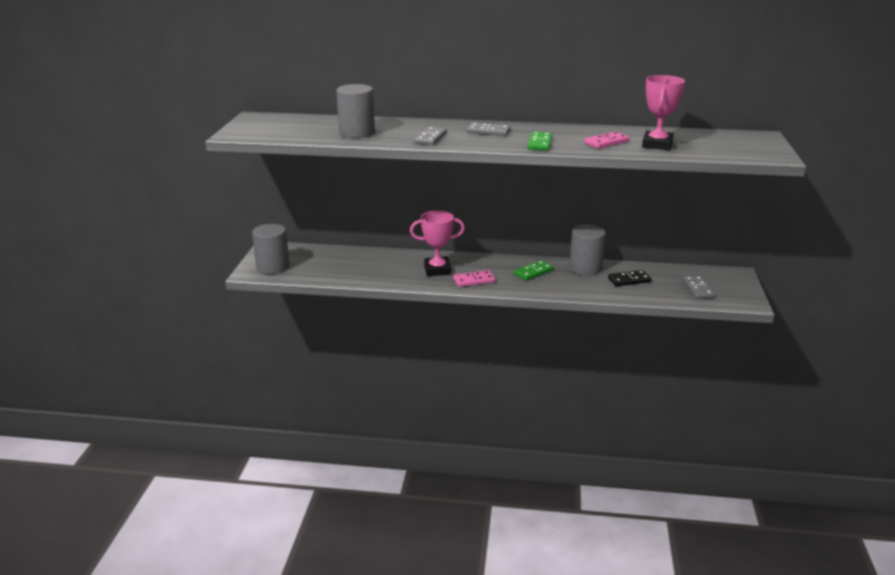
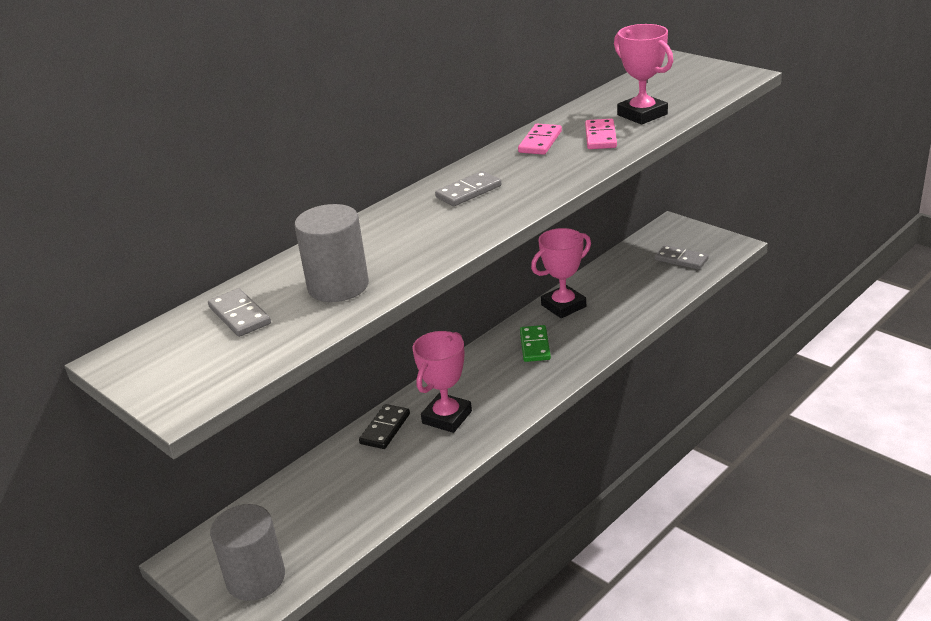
camera: 50 degrees left, 5 degrees up
(430, 138) = (441, 237): grey domino -> grey domino (240, 315)
(474, 280) = (507, 399): pink domino -> pink domino (540, 142)
(539, 143) = (555, 174): green domino -> none
(585, 268) = (563, 306): grey cylinder -> pink trophy
(629, 280) = (620, 291): black domino -> black domino (385, 429)

